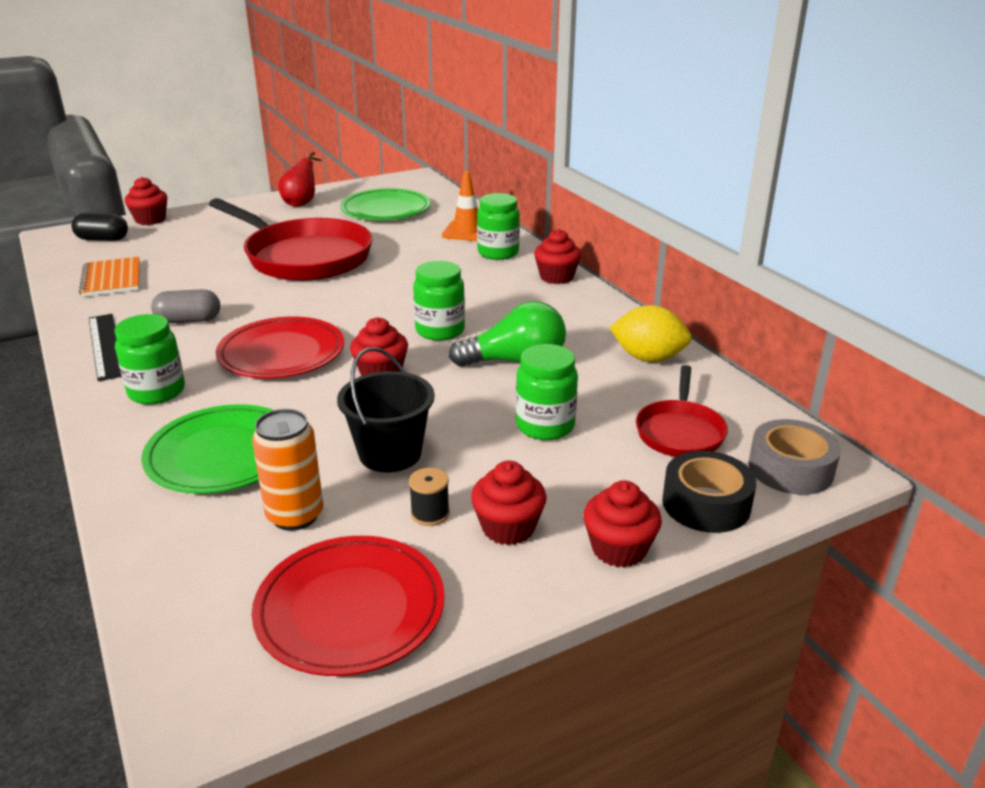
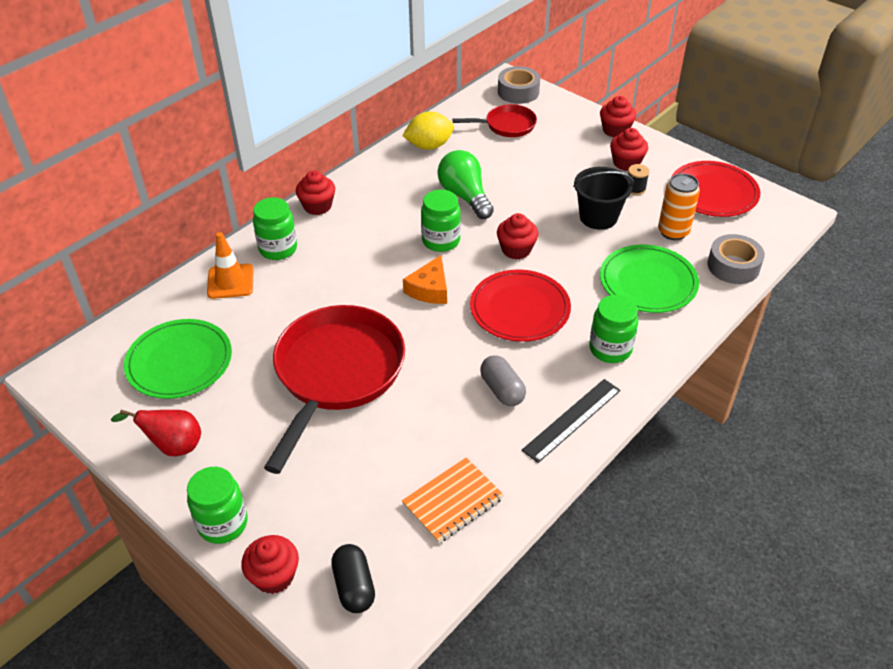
camera: 110 degrees left, 15 degrees up
(162, 550) = (733, 266): none -> grey tape
(366, 311) = (429, 289): none -> orange cheese
(545, 426) = (532, 169): green jar -> green jar (223, 524)
(648, 358) = (429, 146): yellow lemon -> yellow lemon turned 75 degrees clockwise
(706, 504) = (564, 112): black tape -> none

